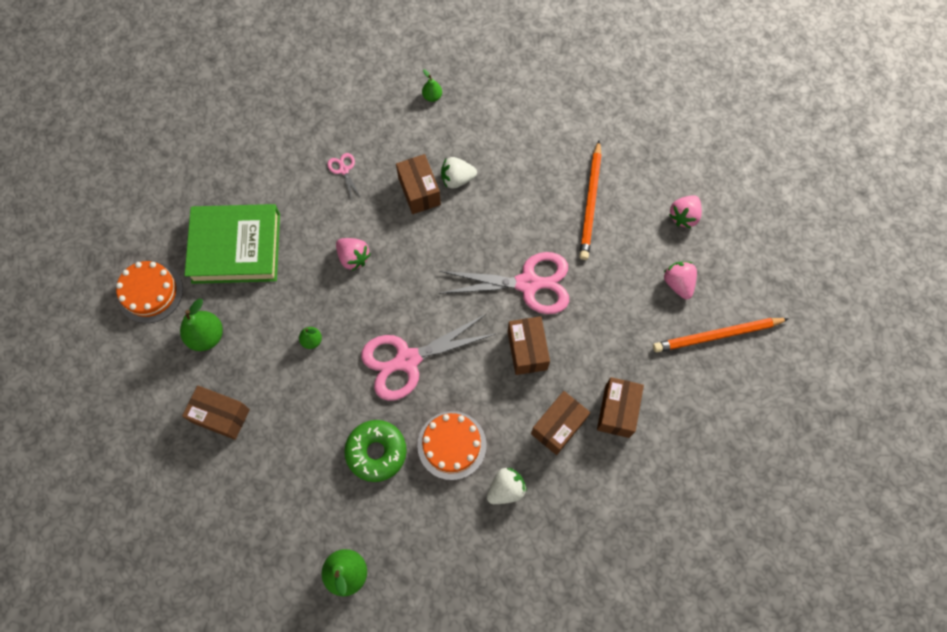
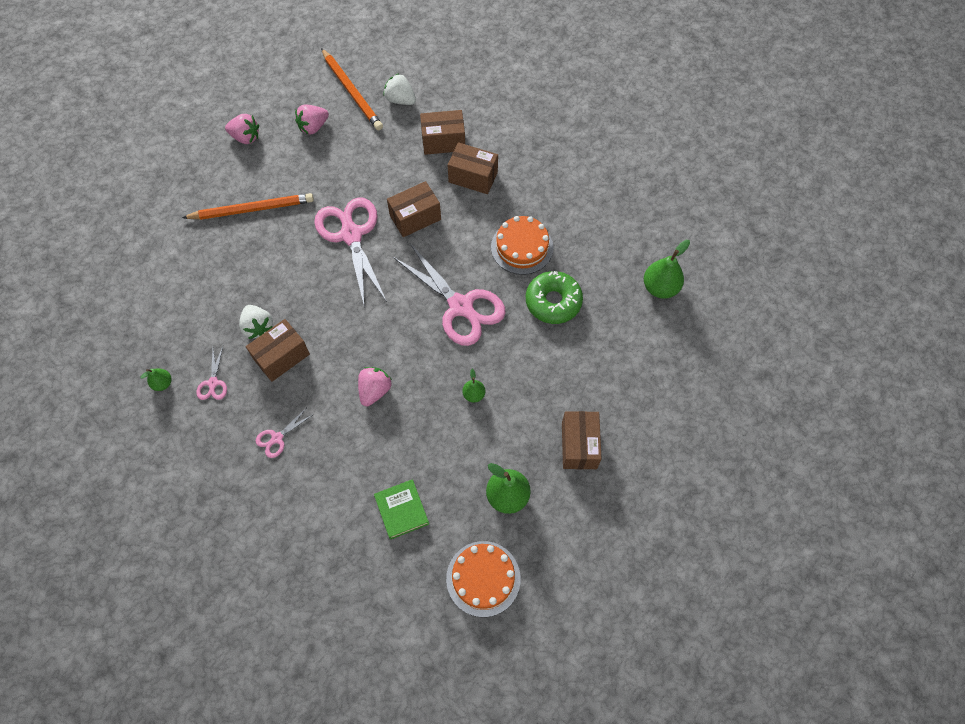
camera: 110 degrees left, 5 degrees down
(236, 247) = (401, 510): green book -> green book, size x0.49
(416, 133) = (213, 383): none -> pink scissors
(506, 489) = (540, 198): white strawberry -> white strawberry (400, 100)

